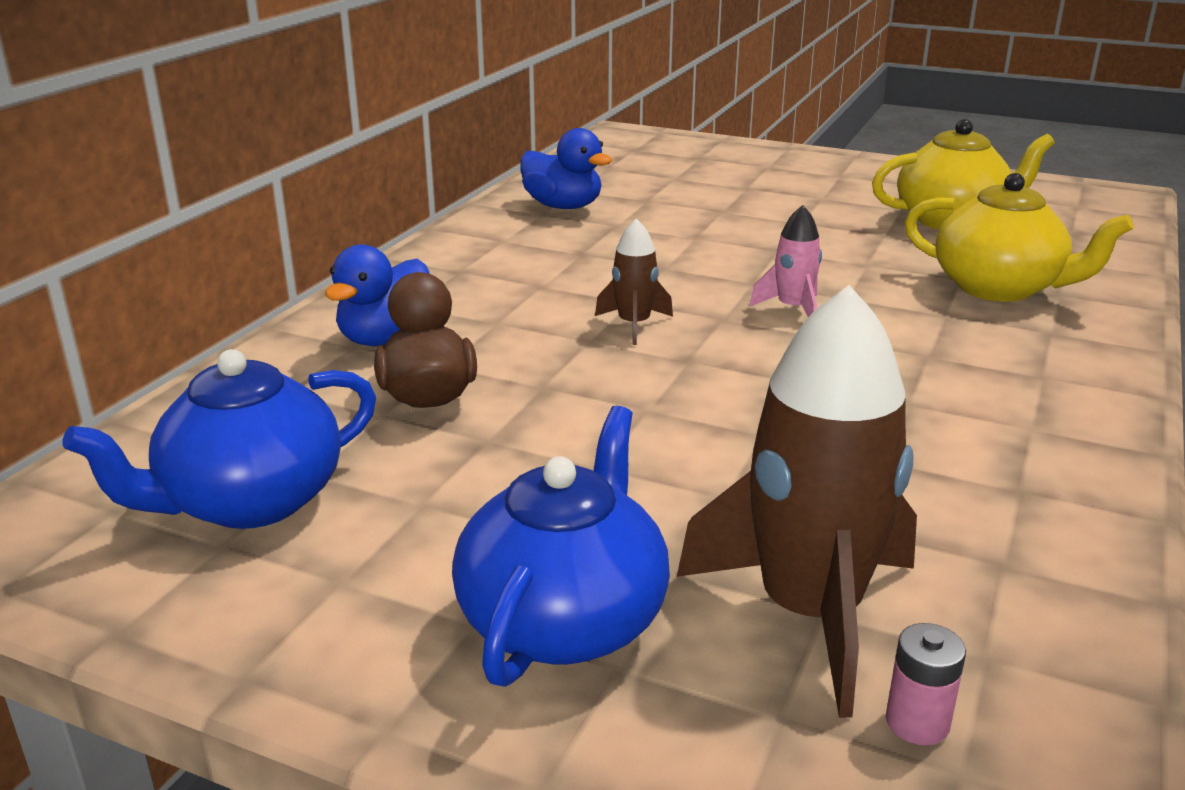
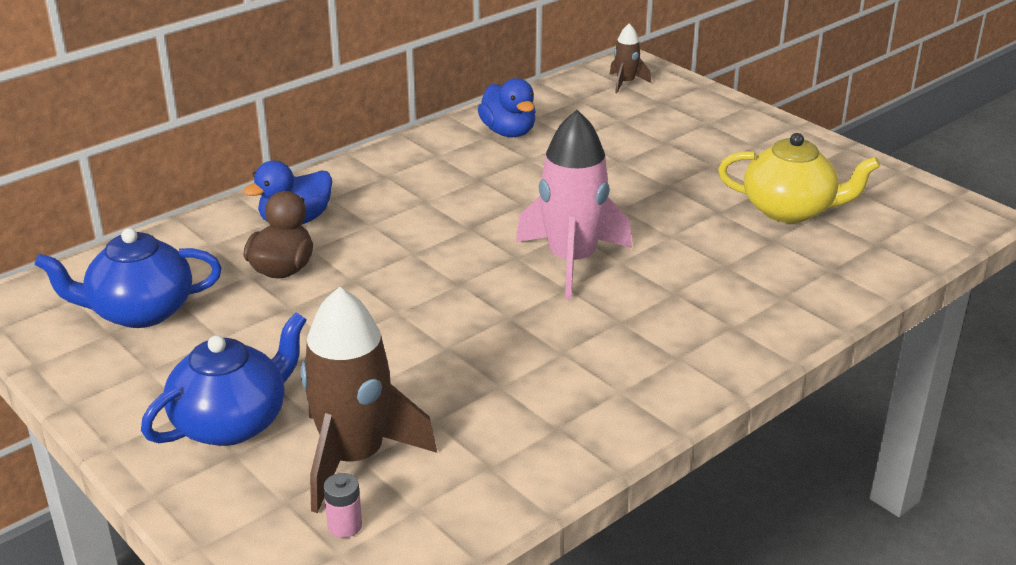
camera: 25 degrees right, 5 degrees up
(634, 325) = (453, 248): brown rocket -> brown rocket (625, 83)
(792, 309) = (571, 261): pink rocket -> pink rocket, size x2.07
(998, 288) = (743, 280): yellow teapot -> none

